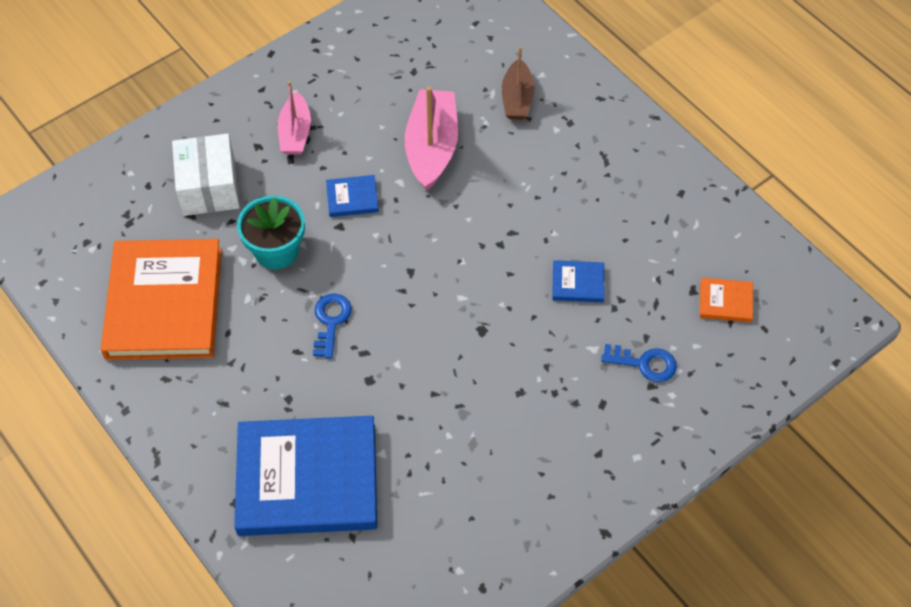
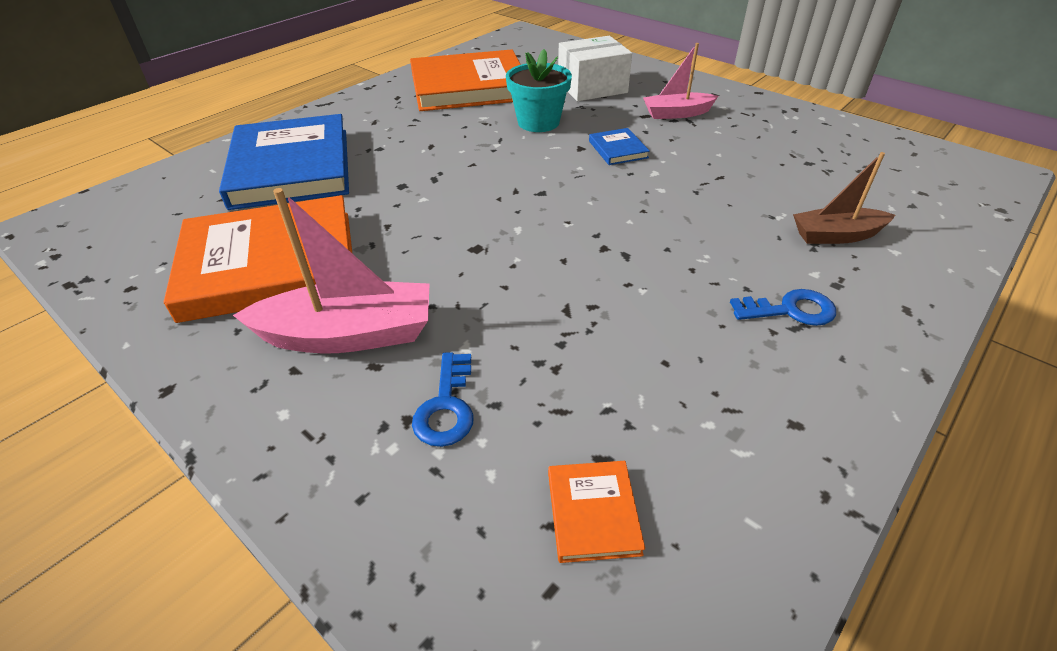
camera: 80 degrees right, 15 degrees down
(331, 321) = (467, 157): blue key -> blue key (790, 310)
(432, 147) = (713, 185): pink boat -> pink boat (349, 335)
(471, 481) = (270, 264): none -> orange book
(578, 283) = (569, 320): blue book -> none

